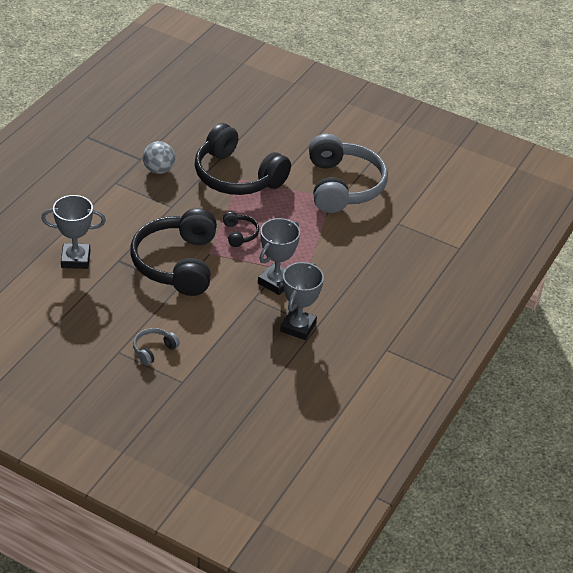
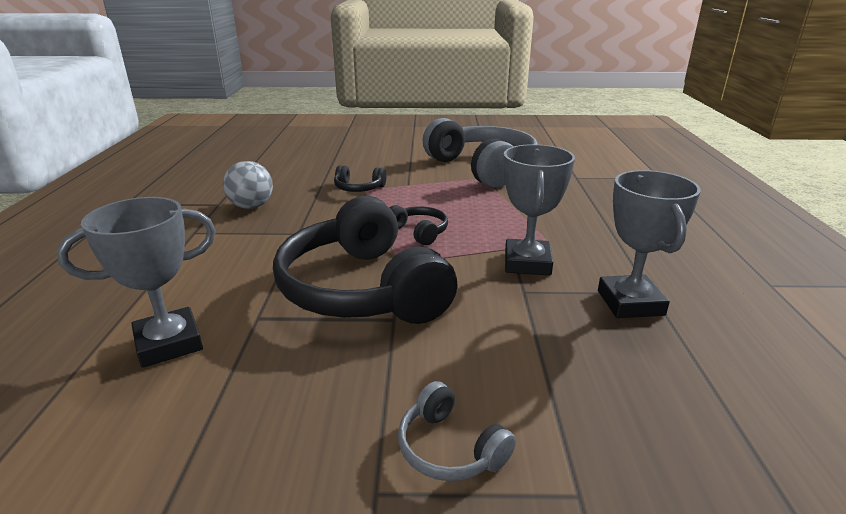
camera: 25 degrees left, 15 degrees down
(153, 350) = (449, 448): grey headphones -> grey headphones turned 60 degrees counterclockwise
(237, 176) = (358, 188): black headphones -> black headphones, size x0.42

